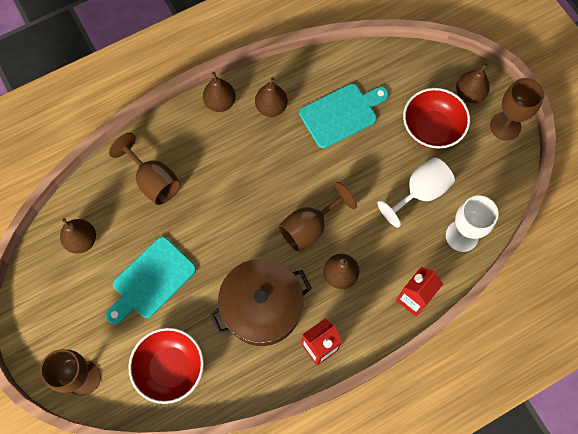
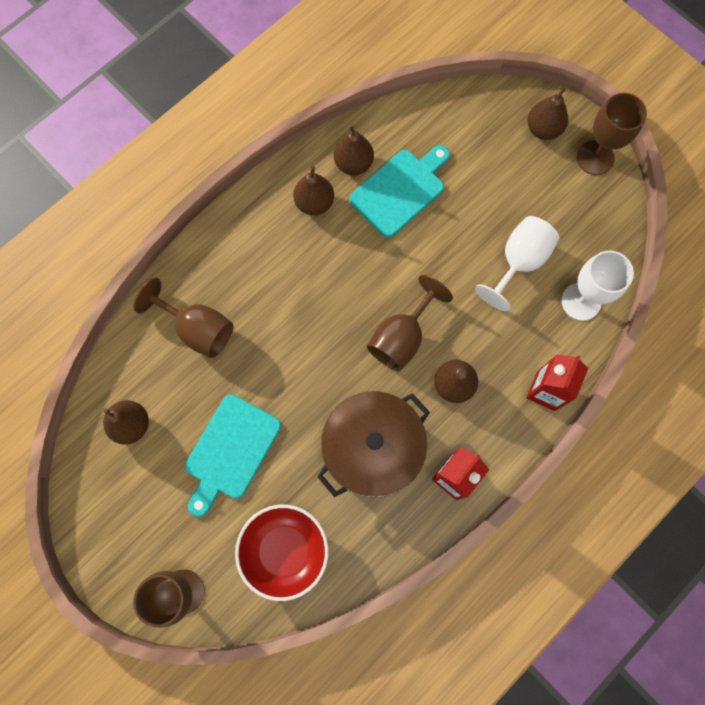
camera: 15 degrees left, 5 degrees up
(220, 102) = (251, 212): brown pear -> brown pear (353, 163)
(431, 128) = (511, 181): red bowl -> none

